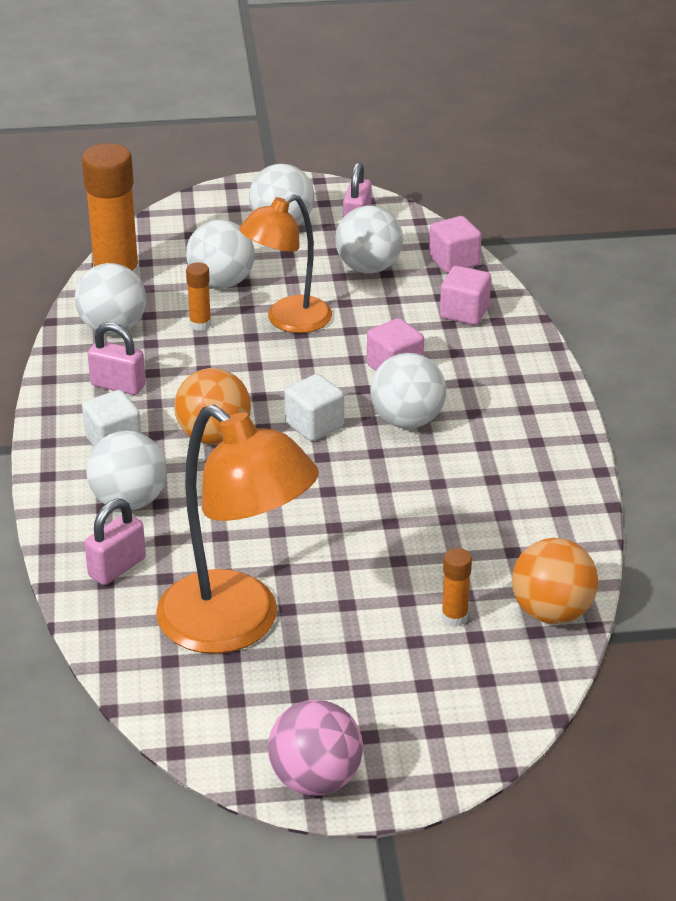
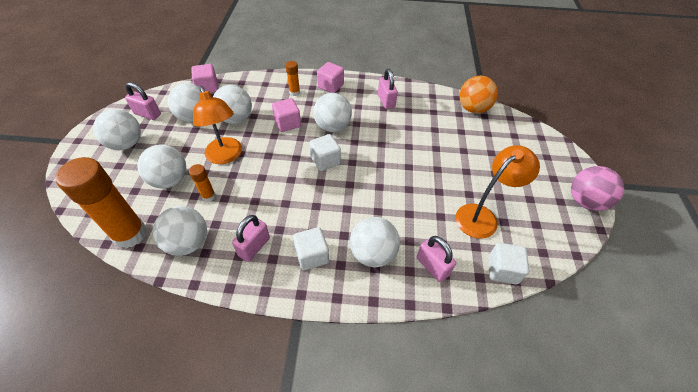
camera: 80 degrees left, 15 degrees up
(125, 649) = (502, 270): none -> white cube
(214, 436) = (322, 204): orange ball -> none
(237, 626) = (482, 216): orange lamp -> orange lamp, size x0.65
(383, 310) = (236, 119): none -> white ball
(454, 617) = (476, 137): orange glue stick -> orange glue stick (294, 92)
(464, 312) = (253, 92): pink cube -> pink cube (330, 86)
(517, 480) = (386, 101): none -> pink padlock

